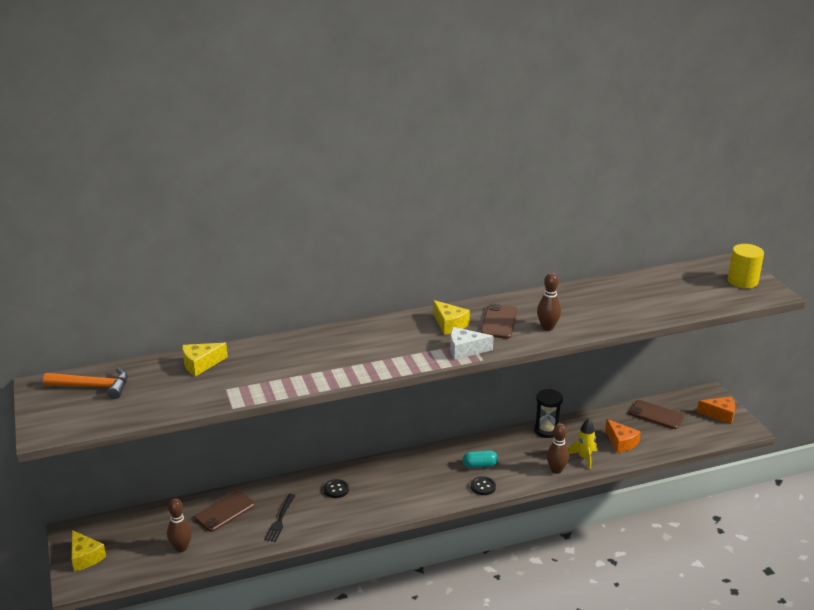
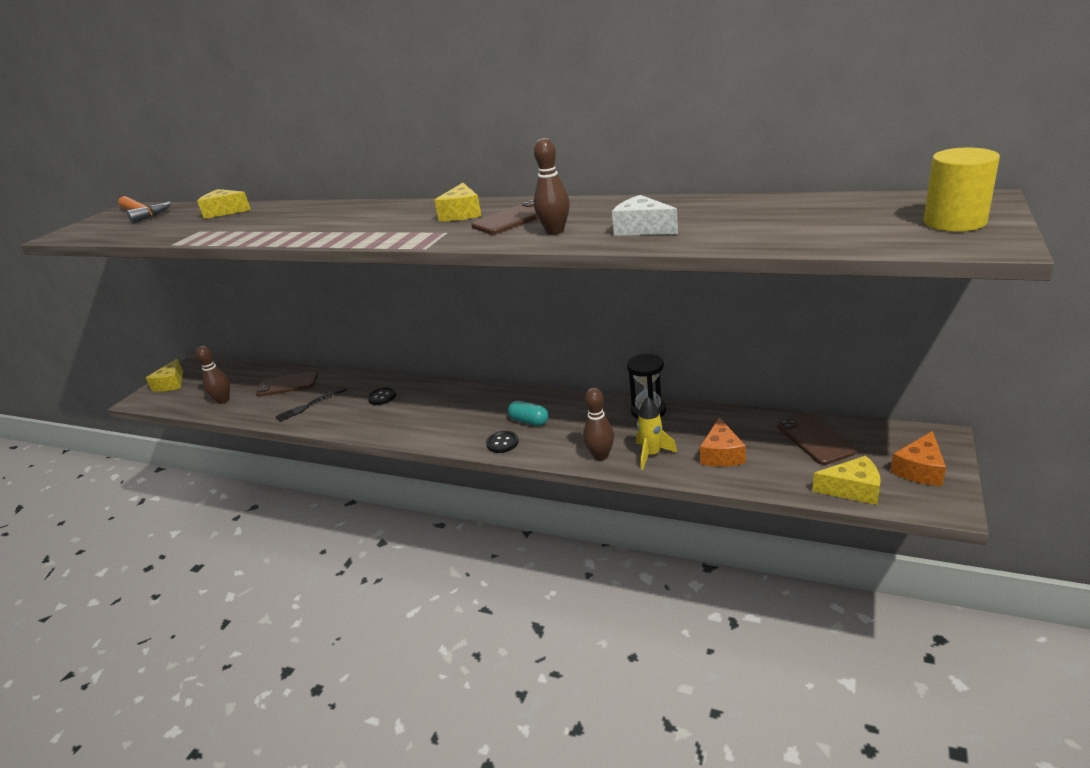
camera: 45 degrees right, 0 degrees up
(465, 350) = (428, 237): white cheese -> white cheese (642, 229)
(703, 437) = (852, 489): none -> yellow cheese
(720, 414) = (920, 469): orange cheese -> orange cheese turned 75 degrees clockwise

